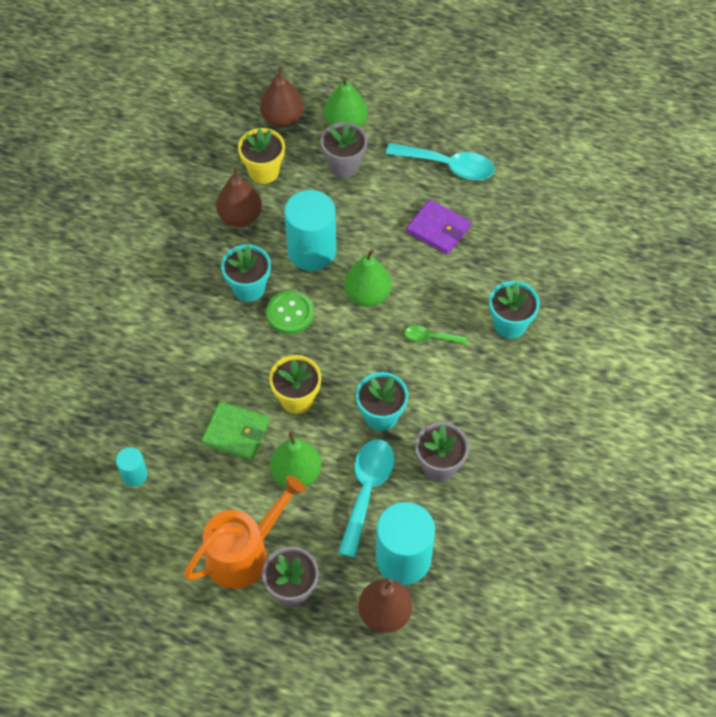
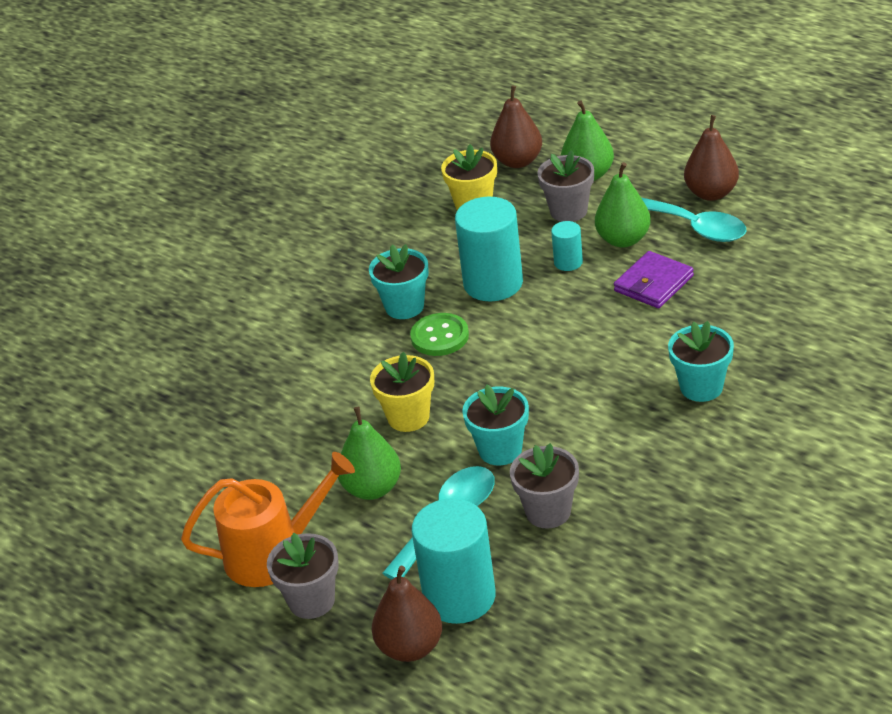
camera: 25 degrees right, 20 degrees down
(134, 475) = (190, 456): turquoise cylinder -> turquoise cylinder (568, 262)
(236, 432) = (323, 437): green wallet -> none
(240, 217) = (427, 241): brown pear -> brown pear (711, 193)
(367, 295) = (539, 333): green pear -> green pear (623, 240)
(430, 337) = (596, 385): green spoon -> none
(438, 229) = (653, 283): purple wallet -> purple wallet turned 75 degrees clockwise

